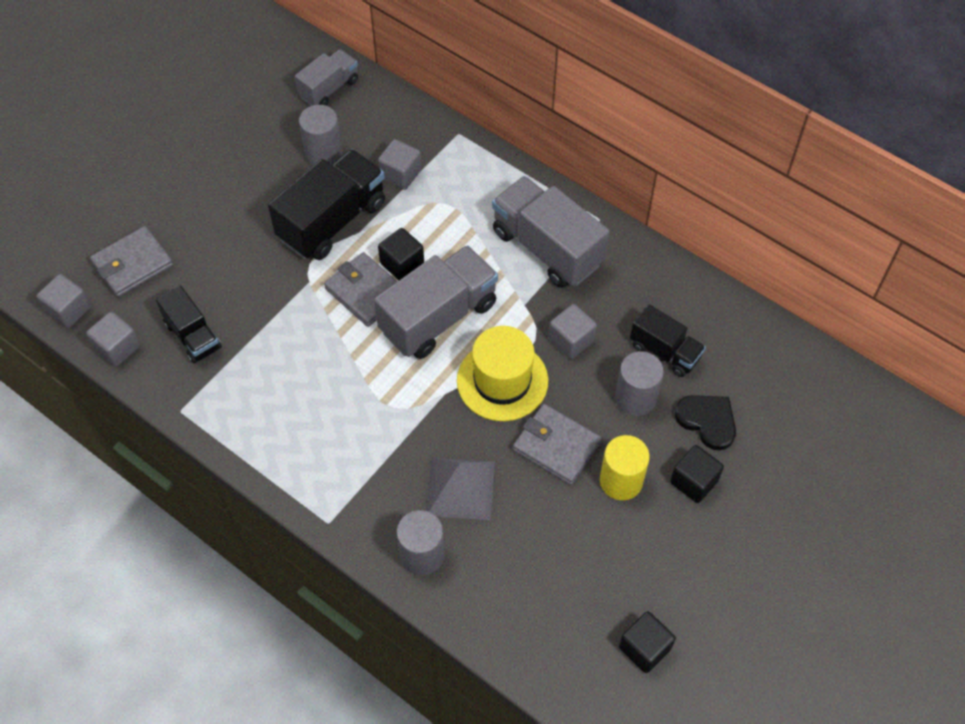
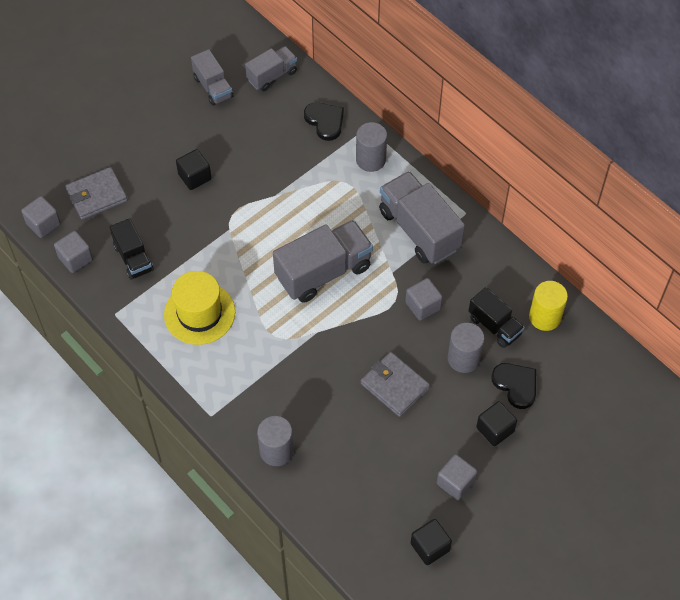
camera: 10 degrees right, 0 degrees up
(258, 112) = (213, 87): none -> grey truck
(323, 153) = (258, 128): grey cylinder -> grey cylinder (370, 159)
(332, 221) = (255, 183): black truck -> none
(365, 292) = (271, 244): grey wallet -> none
(400, 174) = (315, 154): grey cube -> grey cube (455, 482)
(402, 264) = (303, 226): black cube -> black cube (194, 177)
(405, 134) = (325, 121): none -> black heart
(460, 488) = (315, 406): grey pyramid -> none
(502, 381) = (363, 329): yellow hat -> yellow hat (199, 313)
(621, 481) = (438, 420): yellow cylinder -> yellow cylinder (545, 317)

